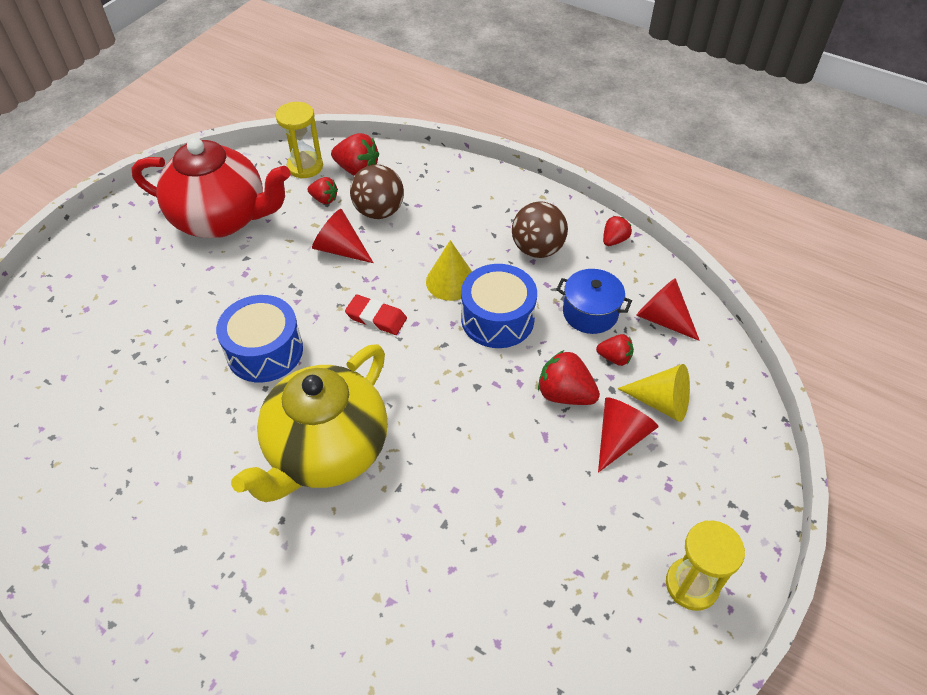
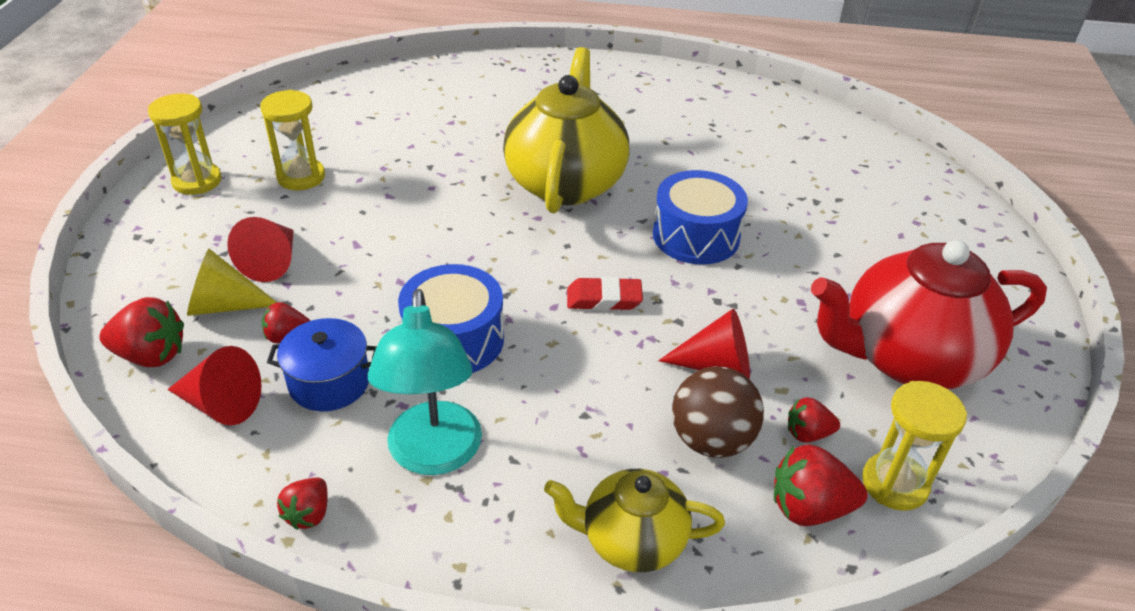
camera: 155 degrees right, 10 degrees down
(451, 281) = (539, 368): yellow cone -> none
(454, 182) = (631, 540): none -> yellow teapot
(537, 249) = (434, 455): brown ball -> turquoise lamp
(565, 394) = (343, 284): red strawberry -> red strawberry (151, 355)
(580, 552) = (301, 177): none -> yellow hourglass

